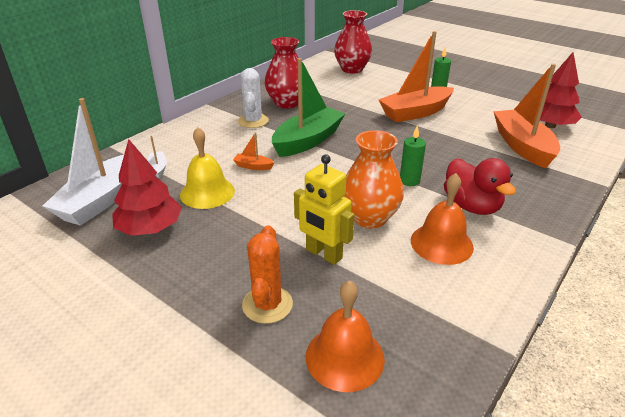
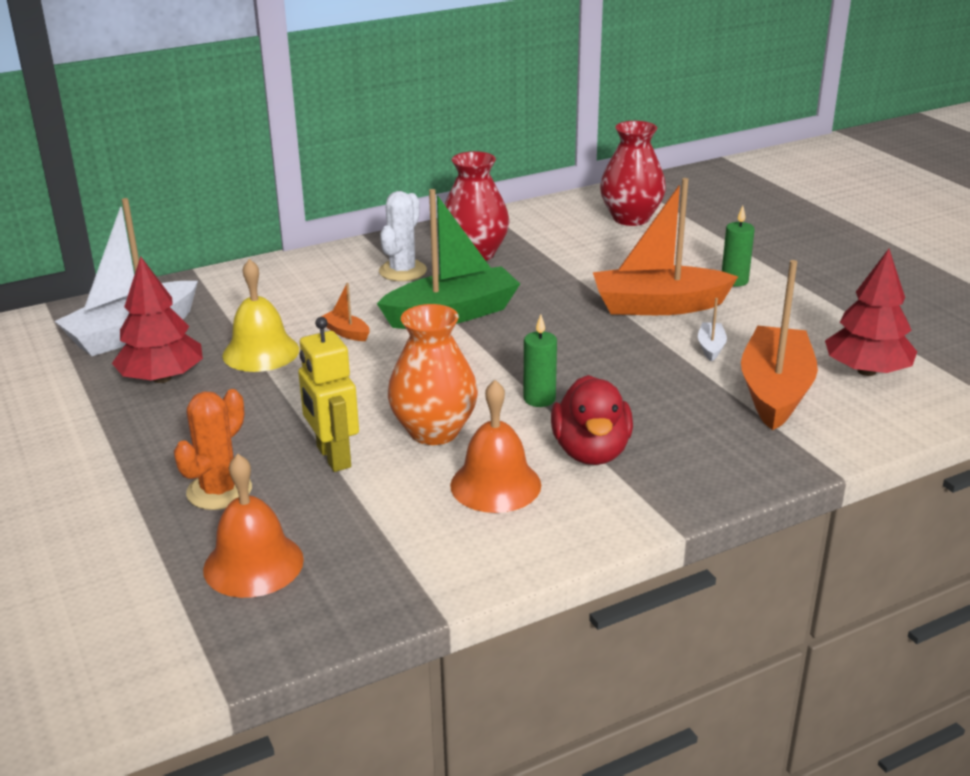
camera: 25 degrees right, 5 degrees down
(158, 168) = (227, 309): white boat -> white boat (711, 347)

